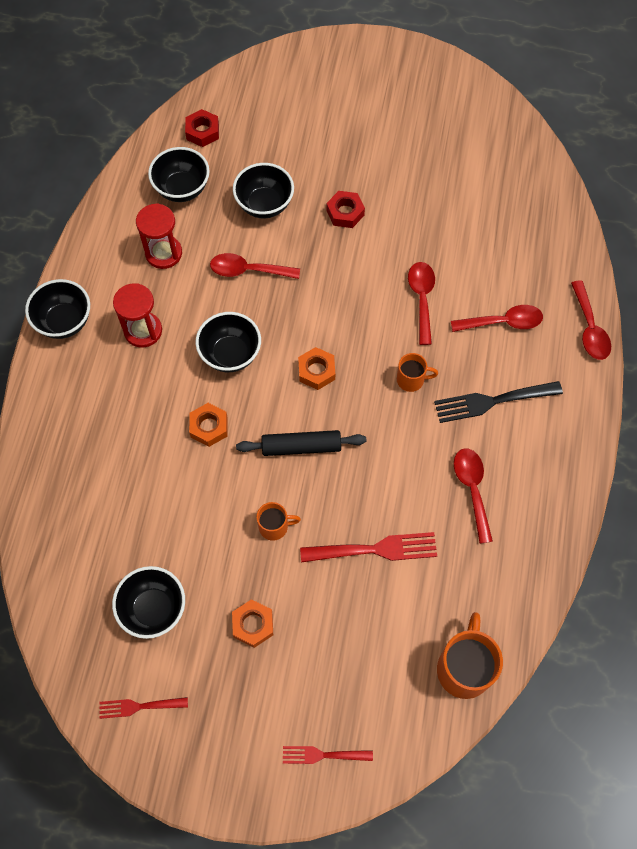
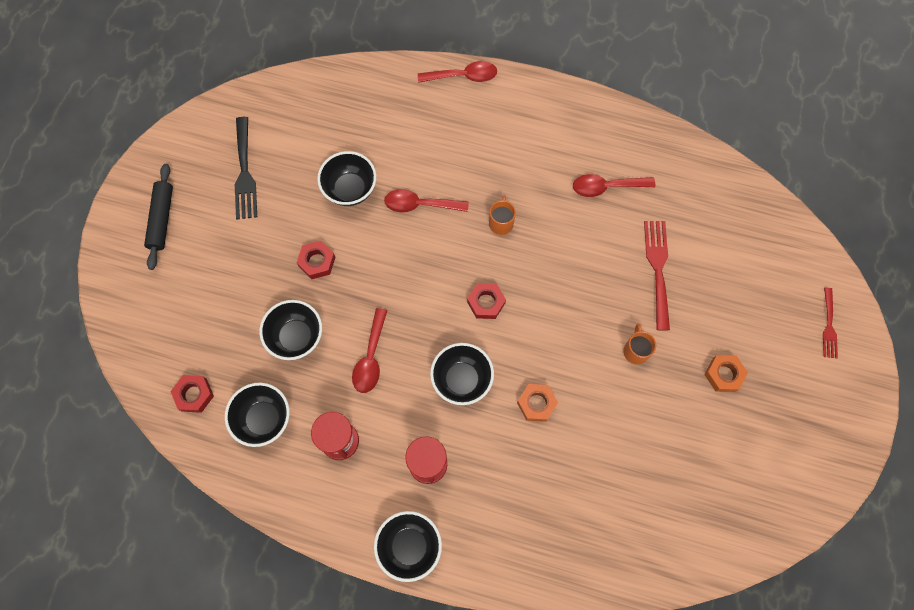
camera: 85 degrees left, 5 degrees up
(139, 706) = (796, 476): red fork -> none
(153, 609) = (710, 461): black bowl -> black bowl (350, 189)
(301, 446) = (560, 322): black rolling pin -> black rolling pin (161, 219)
(316, 371) = (486, 302): orange nut -> red nut
(464, 668) = (756, 212): orange mug -> none
(492, 401) = (526, 161): black fork -> black fork (245, 173)
(503, 322) = (451, 141): red spoon -> none

